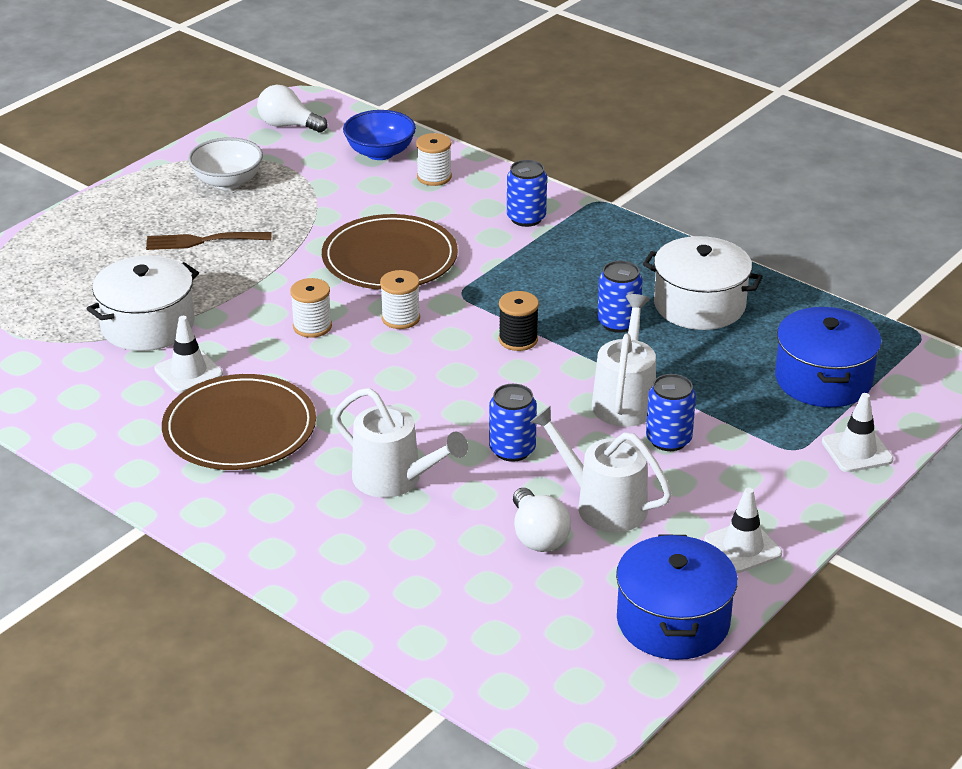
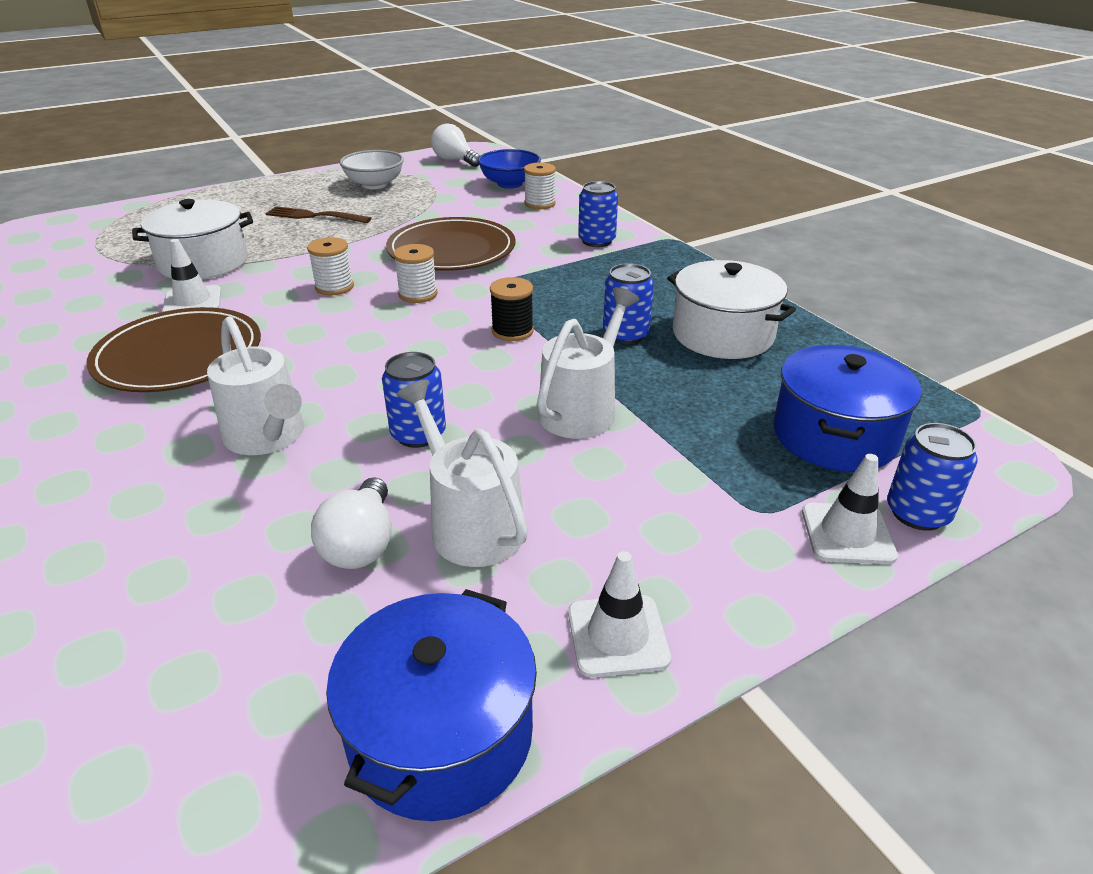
camera: 20 degrees right, 0 degrees up
(668, 440) = (604, 463): blue can -> blue can (917, 513)

